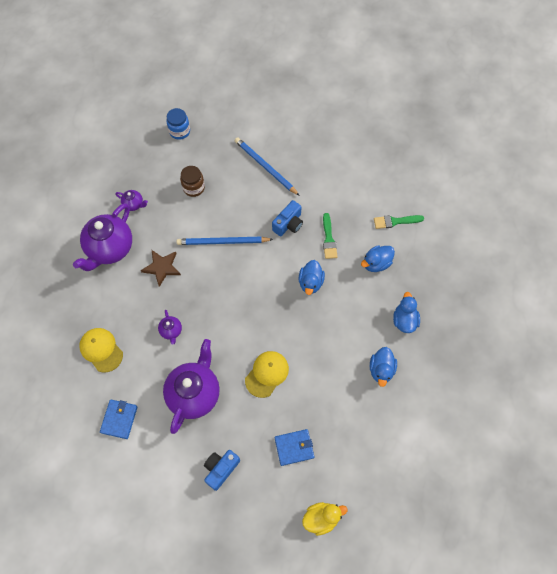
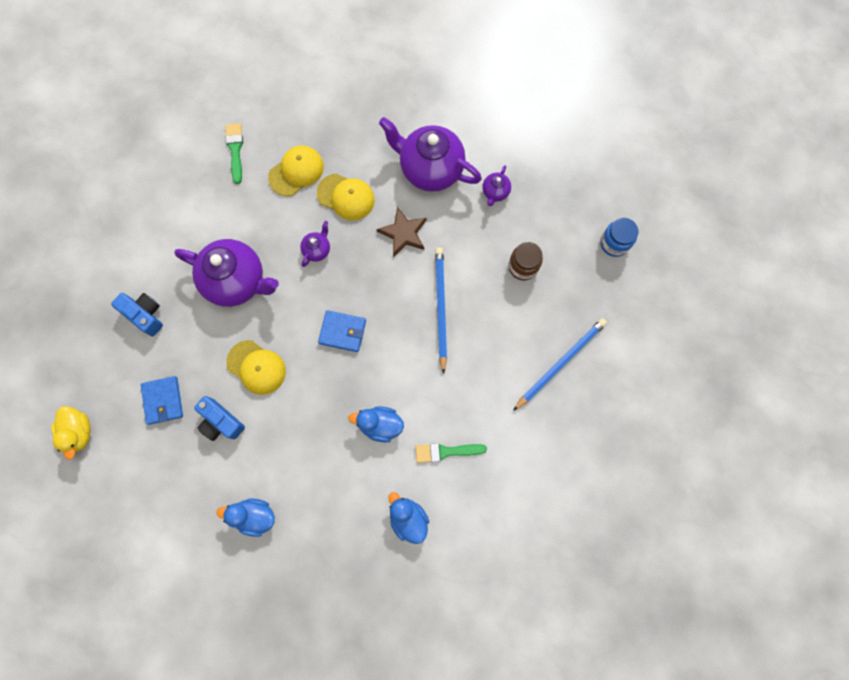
camera: 90 degrees right, 10 degrees up
(119, 419) = (211, 199): blue wallet -> blue wallet (342, 331)
(127, 310) = (346, 197): none -> yellow cap
(171, 331) = (317, 250): purple teapot -> purple teapot turned 135 degrees clockwise
(288, 224) = (468, 395): blue camera -> blue camera (221, 422)
(395, 221) = (475, 551): green brush -> green brush (235, 150)
(404, 320) = (322, 553): blue duck -> none

